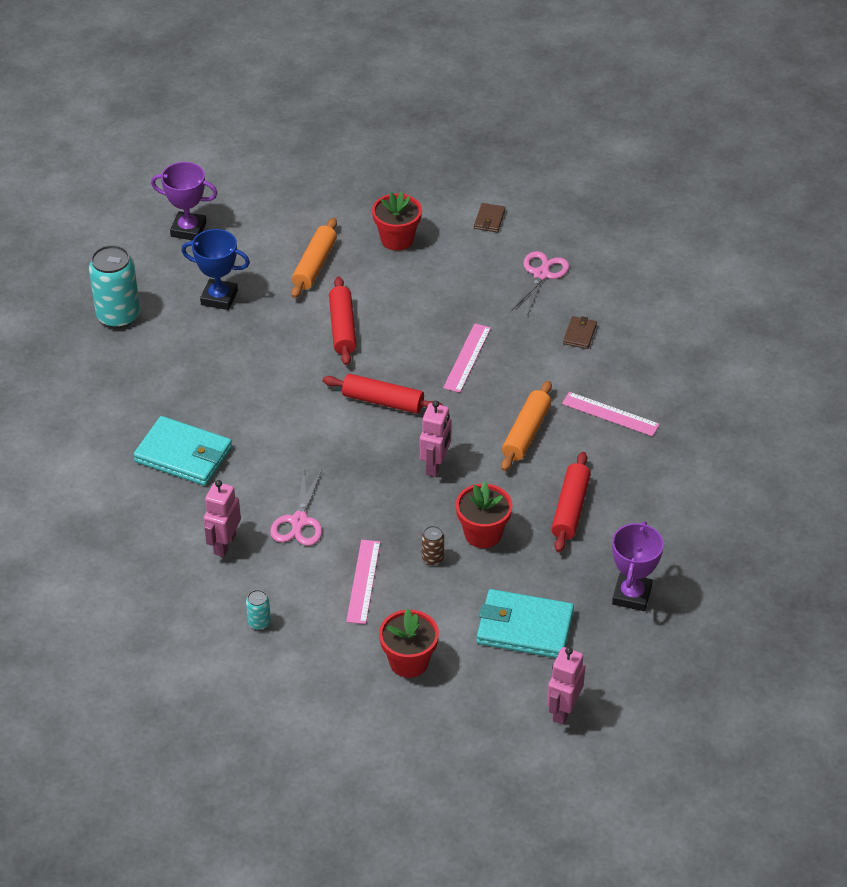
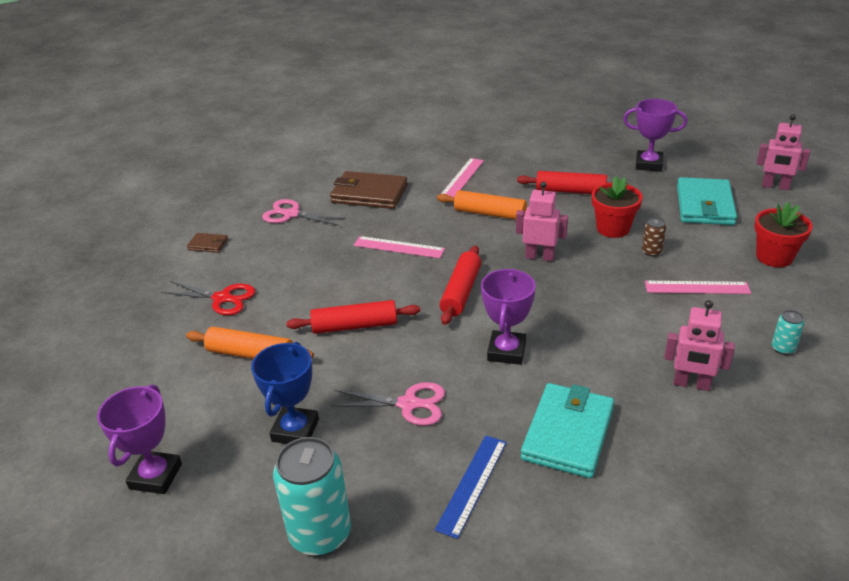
camera: 90 degrees left, 10 degrees down
(144, 395) = (472, 484): none -> blue ruler
(289, 426) = (506, 351): none -> purple trophy
(299, 521) = (638, 333): pink scissors -> pink scissors (408, 404)
(397, 239) = (222, 298): red flower pot -> red scissors
(580, 334) = (369, 194): brown wallet -> brown wallet, size x2.11

